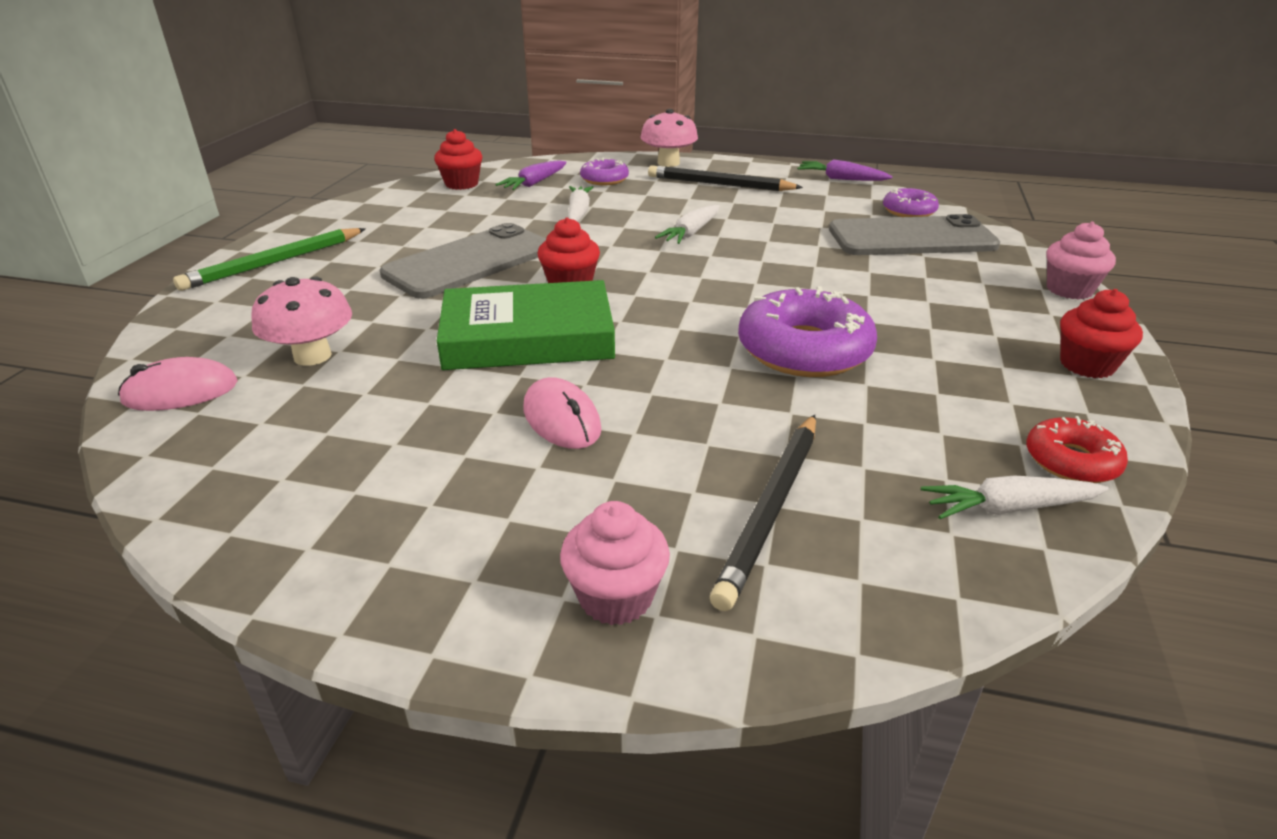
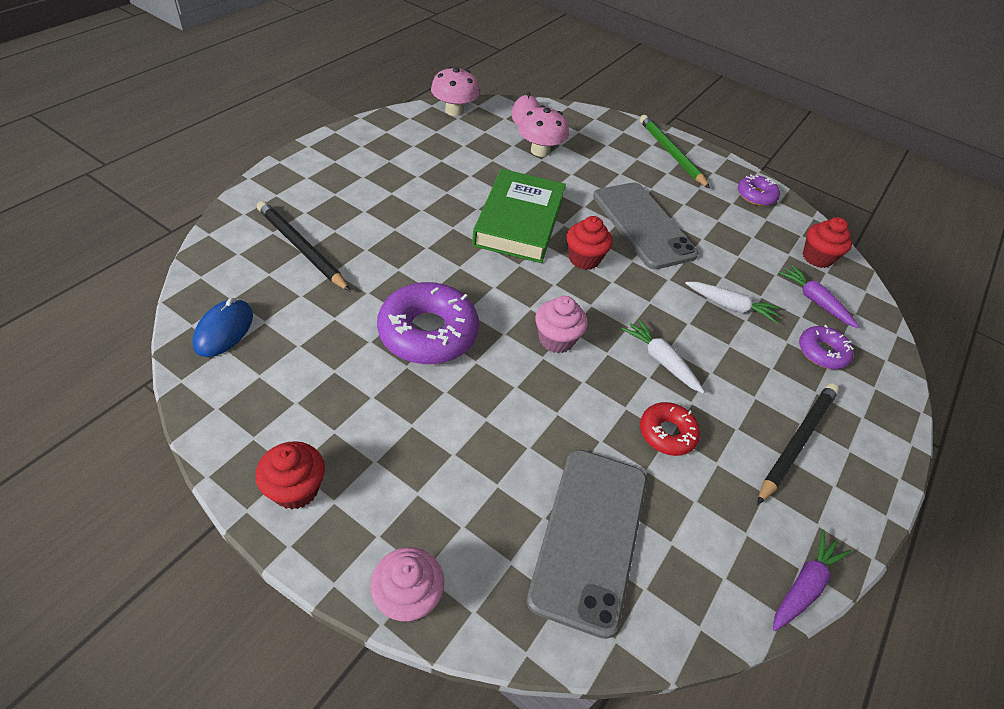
camera: 105 degrees right, 15 degrees up
(561, 419) = (424, 210): pink mouse -> none
(616, 597) = (294, 188): pink cupcake -> pink cupcake (556, 339)
(668, 163) = (878, 426): pink mushroom -> pink mushroom (454, 111)
(909, 211) = (670, 591): purple donut -> purple donut (756, 196)
(1009, 508) = (224, 330): white carrot -> blue mouse
(1071, 461) = (226, 386): red donut -> red donut (667, 433)

